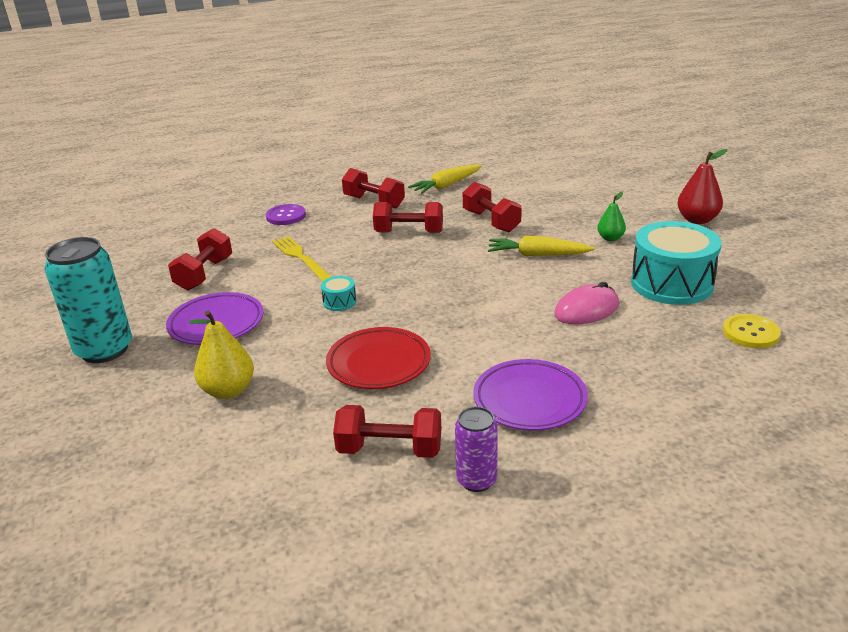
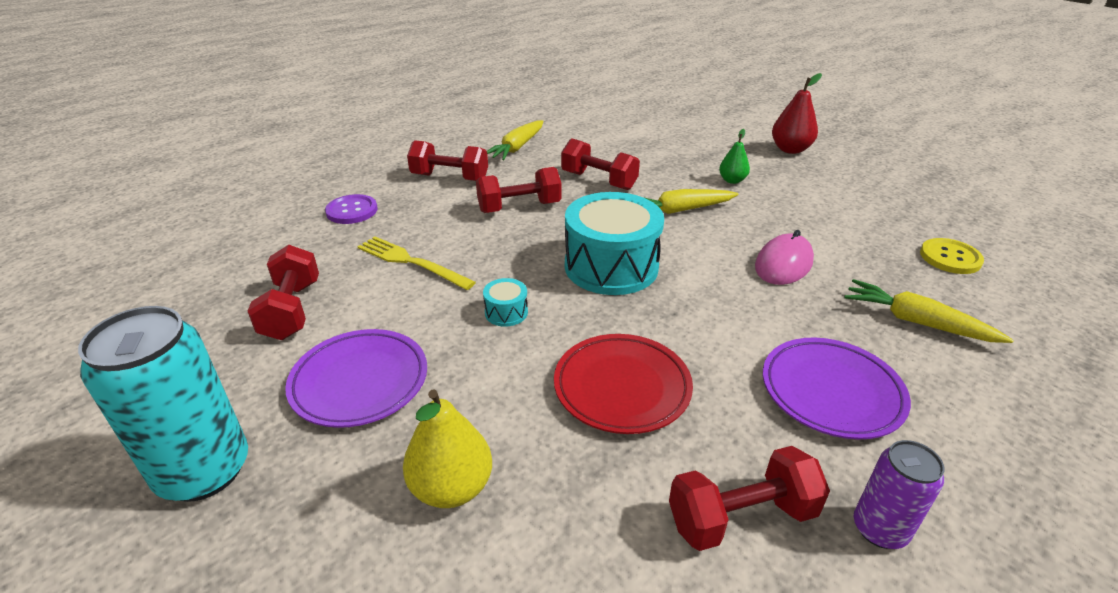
camera: 25 degrees left, 5 degrees up
(657, 371) = (916, 322): none -> yellow carrot
(671, 283) = (832, 219): turquoise drum -> turquoise drum (611, 266)

